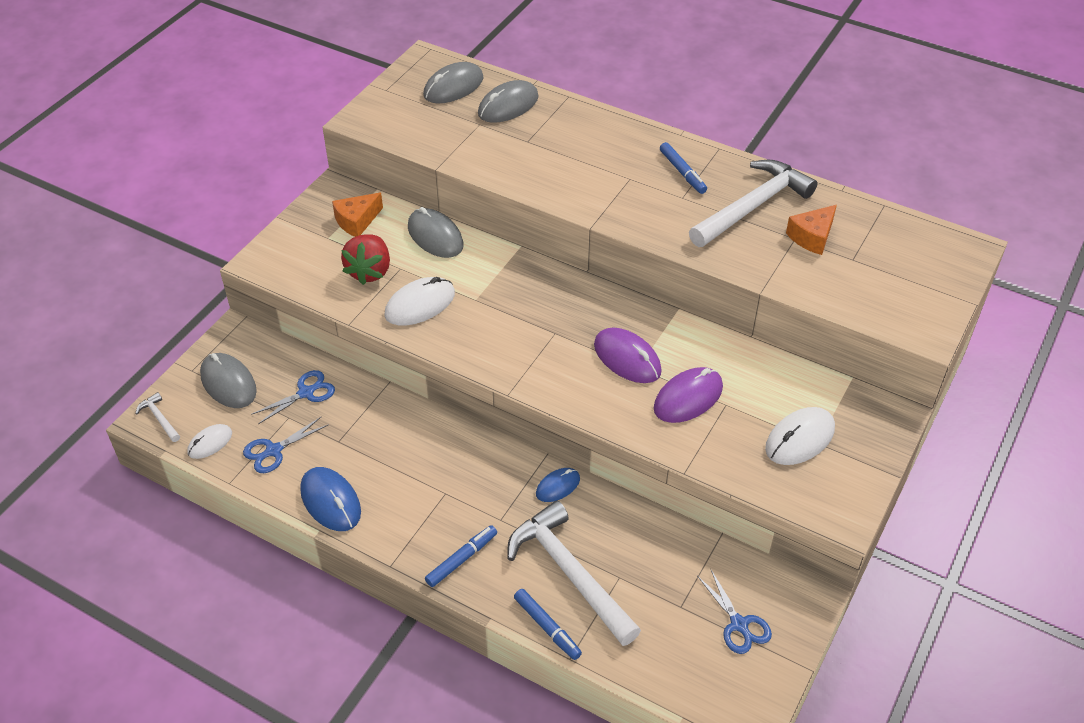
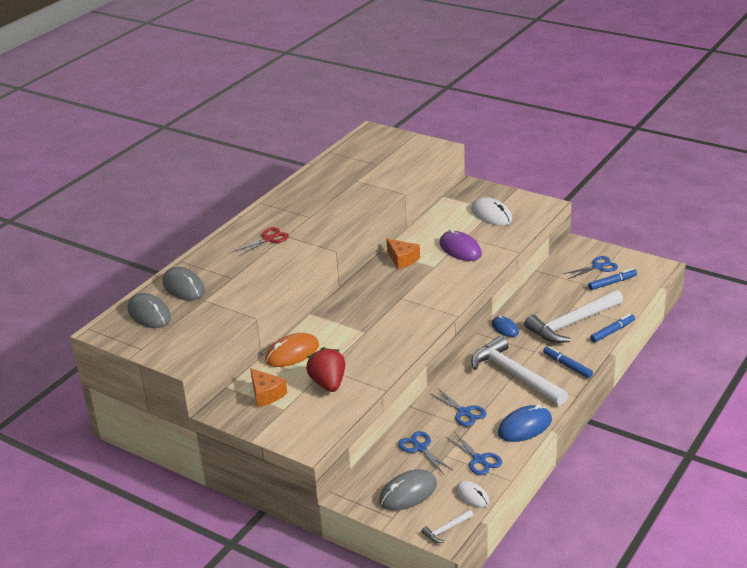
camera: 85 degrees left, 15 degrees down
(368, 437) = (464, 412): none -> blue scissors
(369, 271) = (328, 383): red strawberry -> red strawberry turned 120 degrees counterclockwise
(420, 304) = (368, 357): white mouse -> none
(435, 236) = (292, 353): grey mouse -> orange mouse
(620, 164) = (268, 239): none -> red scissors
(627, 358) = (426, 270): purple mouse -> none
(682, 172) = (283, 216): blue marker -> blue marker (612, 283)
(753, 206) = (323, 192): white hammer -> white hammer (515, 375)
(812, 237) = (355, 175): orange cheese -> orange cheese (402, 259)

